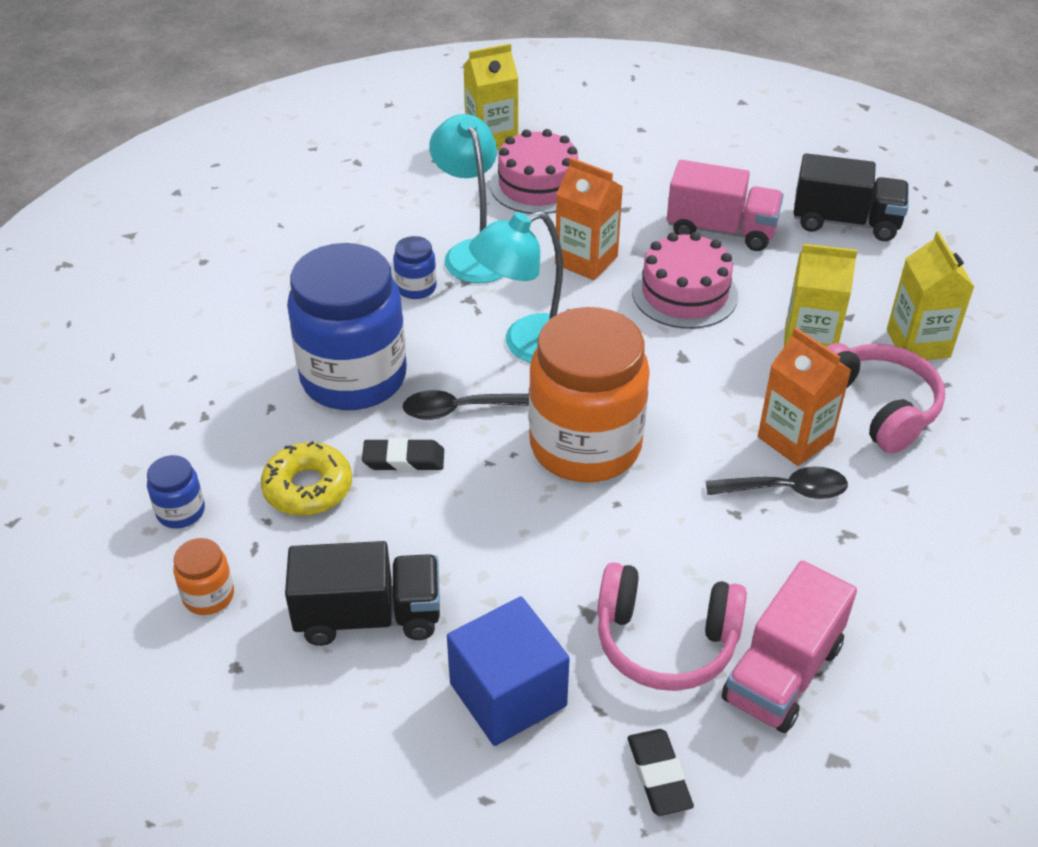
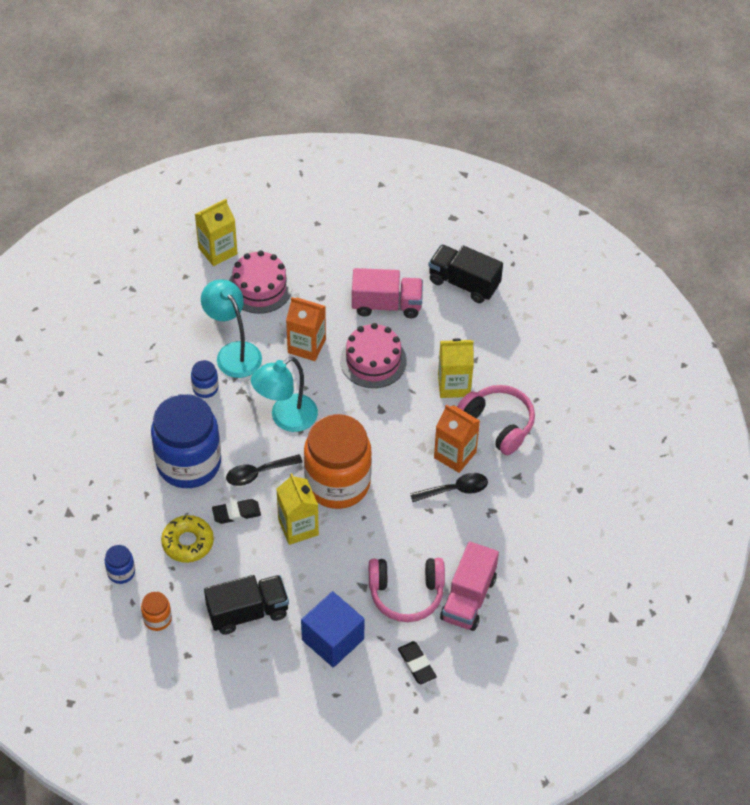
camera: 15 degrees left, 10 degrees up
(845, 222) = (463, 283): black truck -> black truck turned 150 degrees counterclockwise
(918, 343) = (517, 372): yellow carton -> yellow carton (298, 527)

